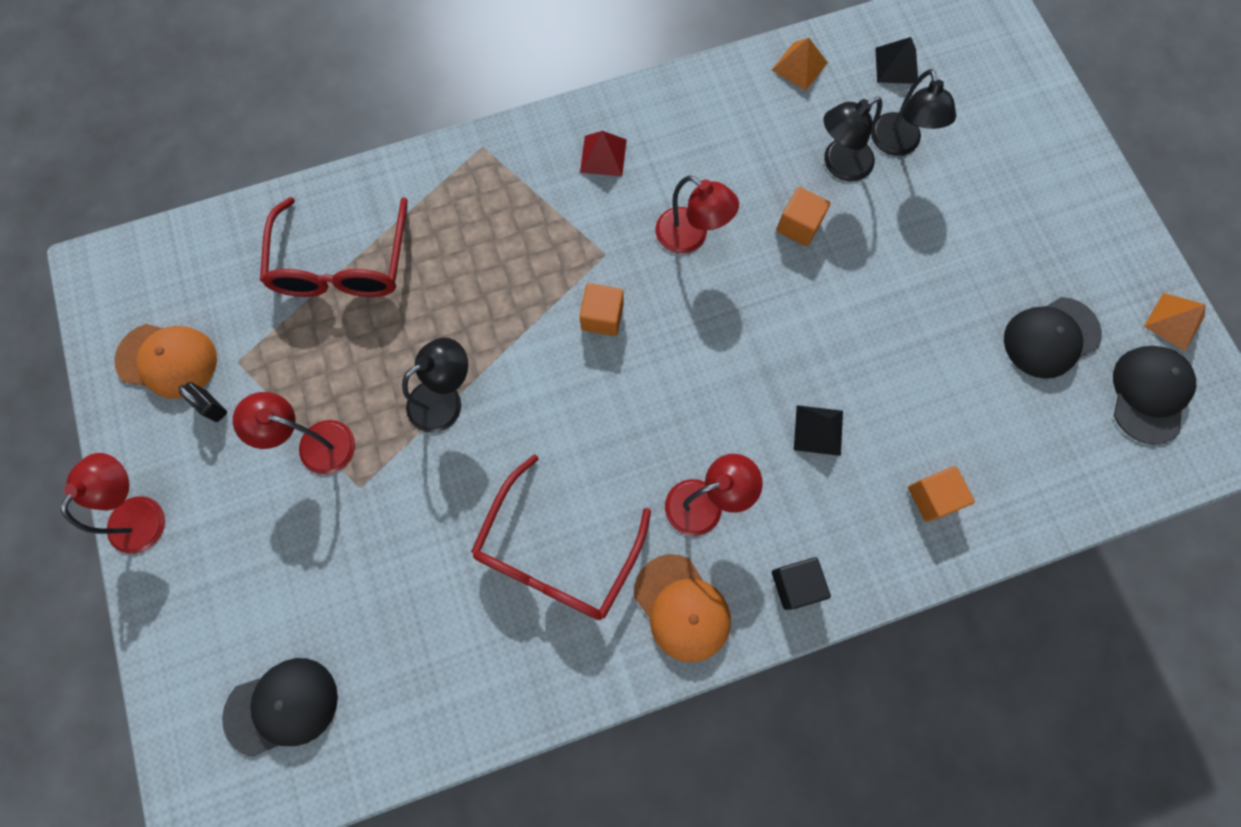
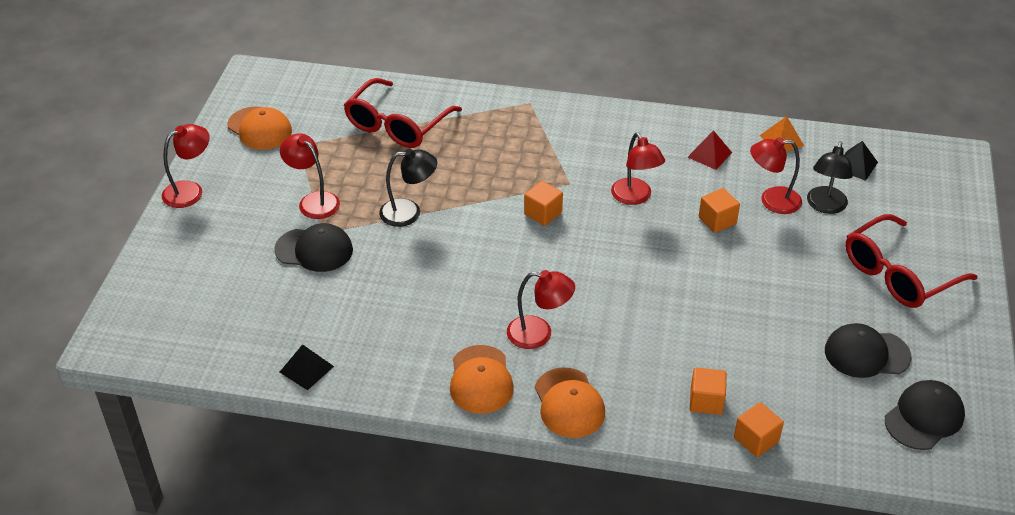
camera: 30 degrees right, 30 degrees down
(211, 406) = (267, 159): black padlock -> none
(282, 706) = (194, 314): black cap -> black cap (314, 250)
(557, 552) = (421, 316): red glasses -> red glasses (899, 274)
(603, 155) = (606, 135): red pyramid -> red pyramid (709, 154)
(795, 584) = (569, 403): black cube -> orange cap
(818, 430) = (648, 330): black pyramid -> black pyramid (306, 369)
(839, 165) = (772, 201): black lamp -> red lamp
(1010, 521) = (756, 439): none -> orange cube
(1174, 321) = (977, 385): orange pyramid -> none

